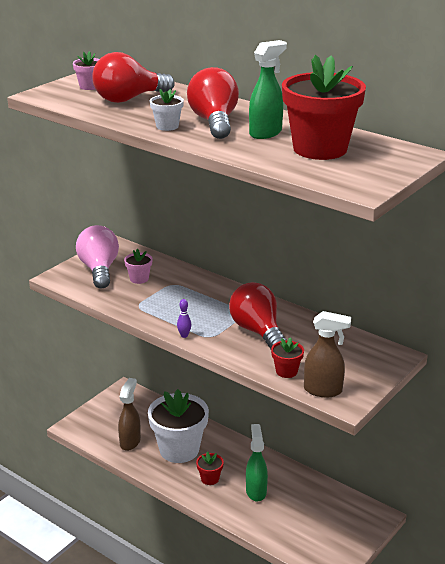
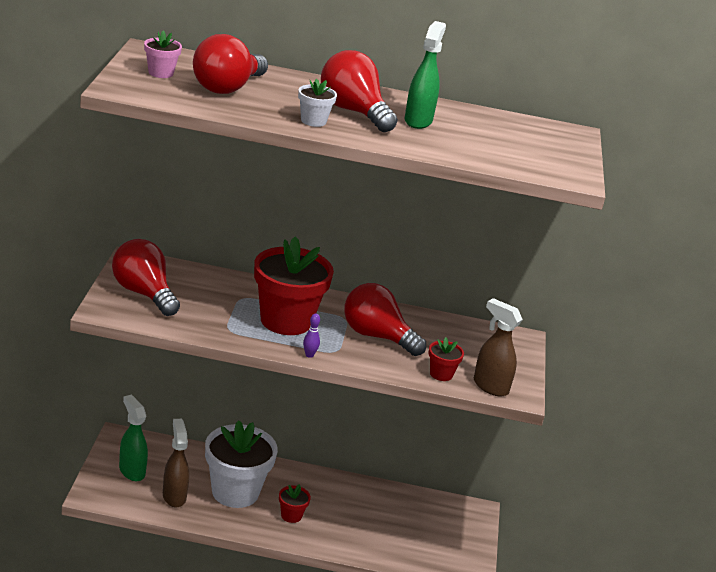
camera: 35 degrees left, 0 degrees up
(99, 270) = (143, 293): pink light bulb -> red light bulb
(139, 279) = (199, 297): pink flower pot -> none
(256, 491) = (347, 516): green spray bottle -> green spray bottle (131, 471)
(320, 149) = (488, 135): red flower pot -> red flower pot (286, 321)
(323, 390) = (490, 386): brown spray bottle -> brown spray bottle turned 120 degrees counterclockwise

